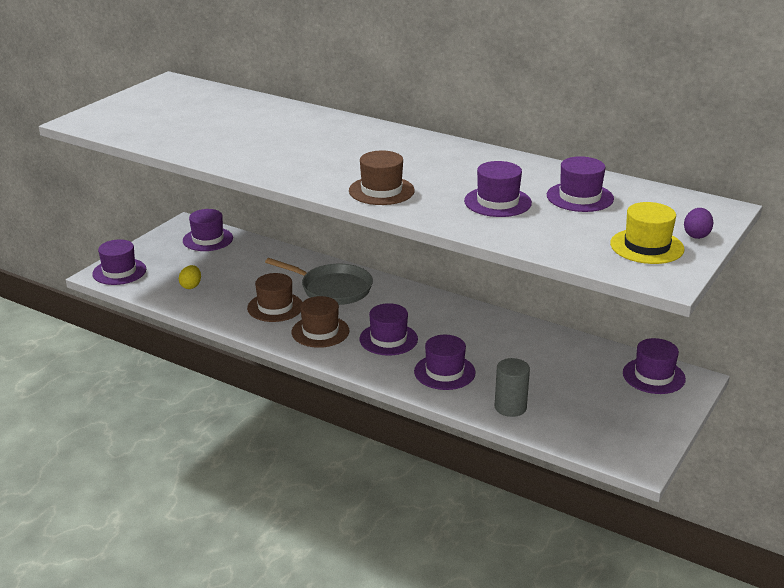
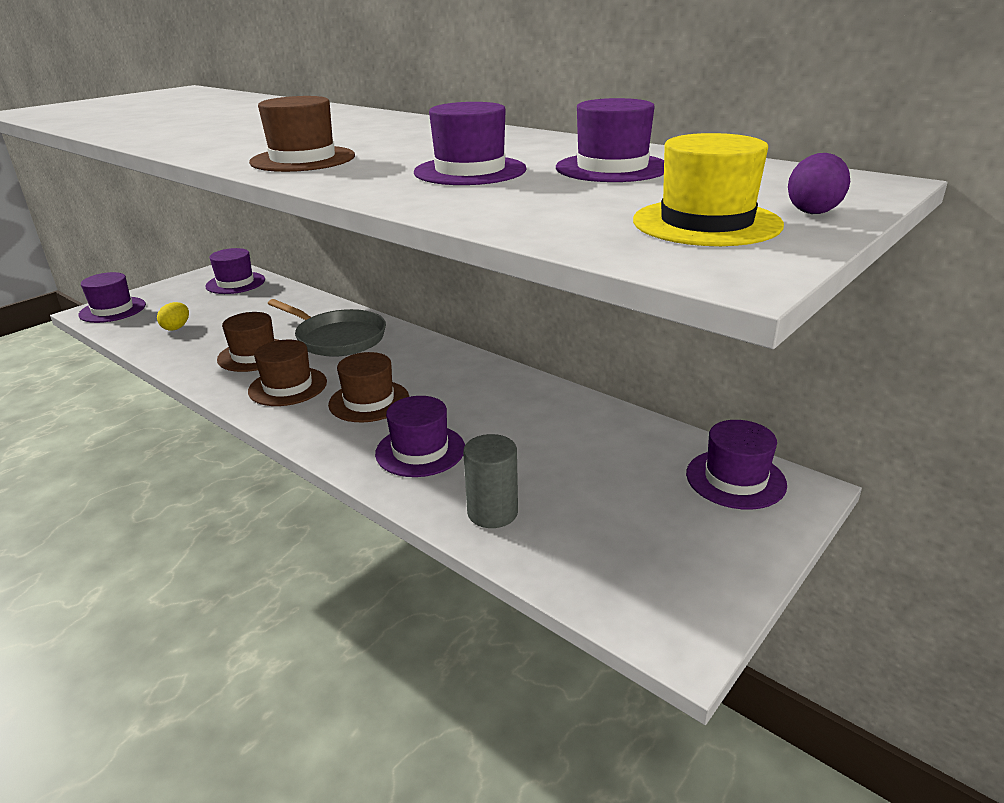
camera: 10 degrees right, 0 degrees up
(388, 339) = (369, 401): purple hat -> brown hat

